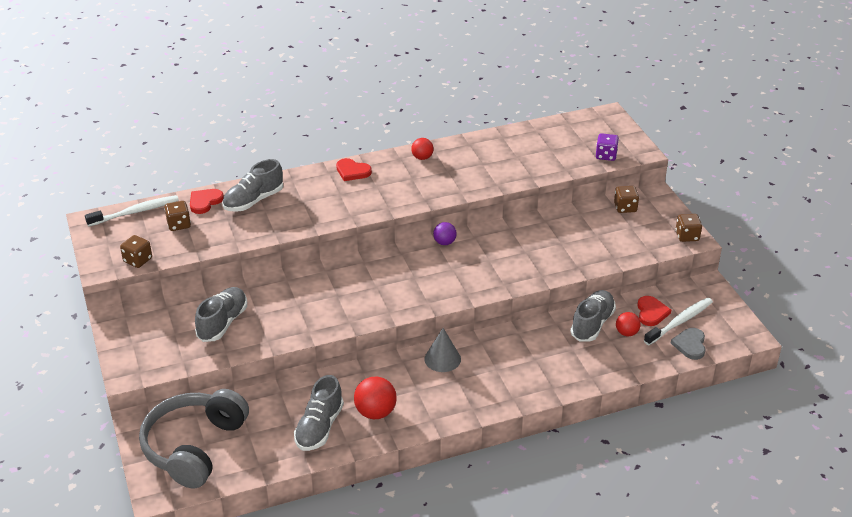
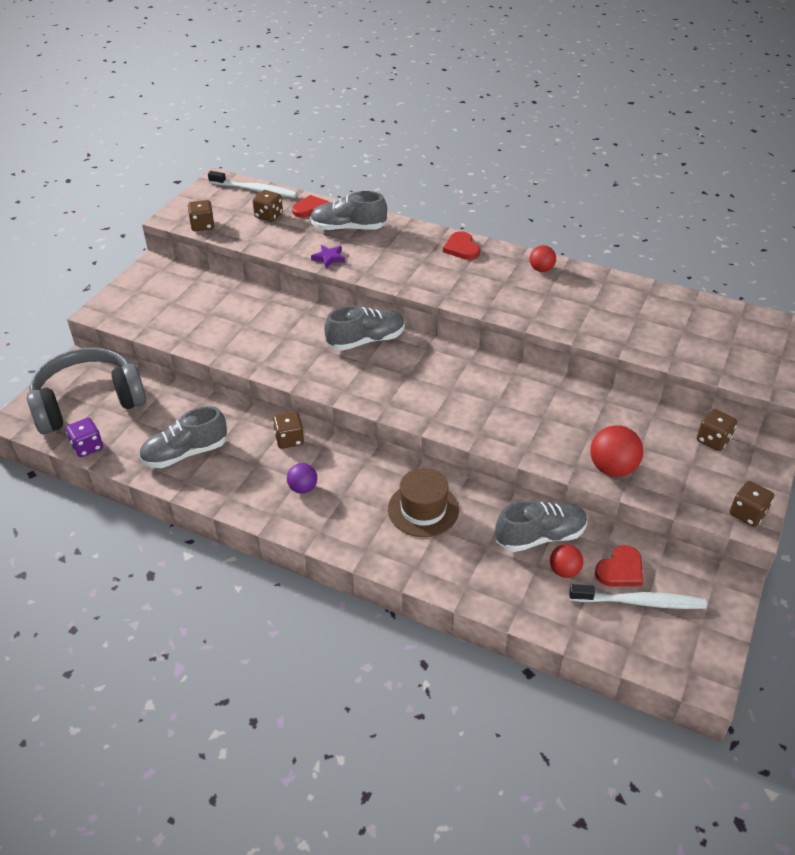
camera: 45 degrees right, 5 degrees up
(222, 323) = (213, 316): grey shoe -> grey shoe (366, 341)
(273, 229) = (329, 258): none -> purple star
(375, 372) = (289, 439): none -> brown dice
(375, 412) = (241, 473): red ball -> red ball (612, 468)
(442, 359) = (357, 468): grey cone -> none
(444, 242) = (478, 361): purple ball -> purple ball (303, 488)
(513, 354) = (423, 509): none -> brown hat
(606, 155) = (739, 369): purple dice -> purple dice (87, 447)
(690, 345) = (618, 634): grey heart -> none

